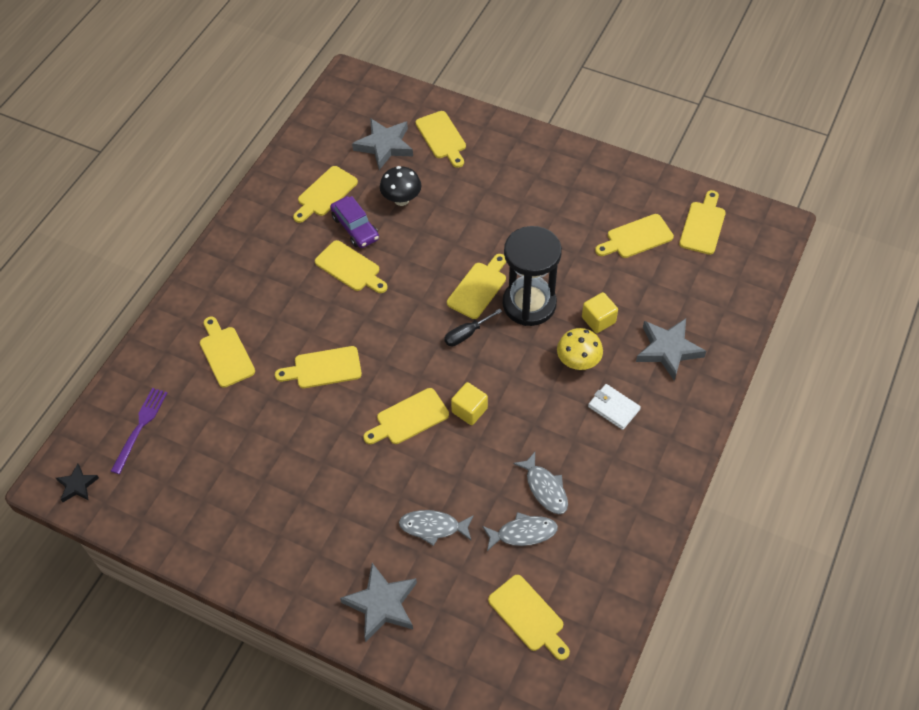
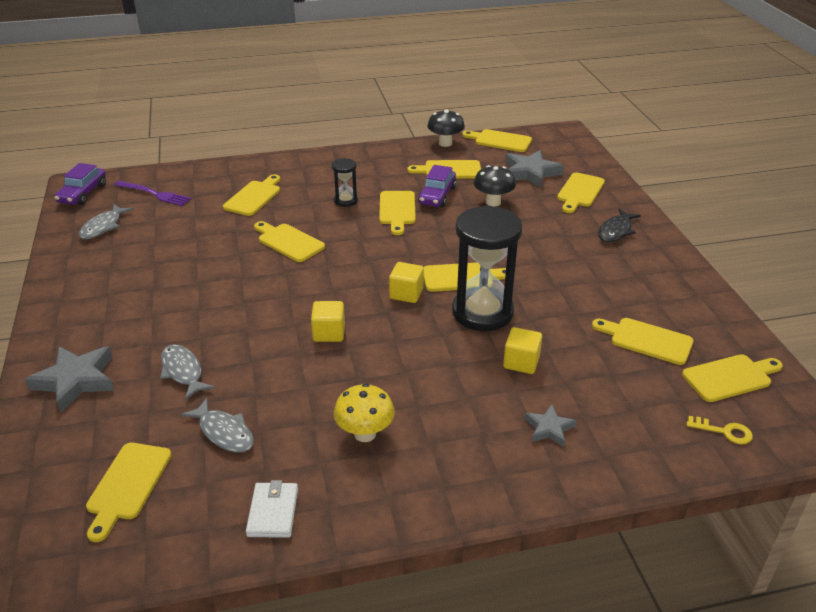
camera: 50 degrees right, 20 degrees down
(77, 485) = (83, 193): black star -> purple car
(140, 427) = (154, 194): purple fork -> purple fork turned 45 degrees clockwise
(279, 166) = (445, 143): none -> black mushroom
(300, 293) = (345, 200): none -> black hourglass
(409, 418) = (285, 304): yellow cutting board -> yellow cutting board (500, 141)
(466, 334) = (406, 293): black screwdriver -> yellow cube
(511, 157) = (616, 231): none -> black fish
(545, 488) = (289, 422): grey fish -> grey fish (103, 227)
(578, 362) = (457, 373): yellow mushroom -> yellow mushroom (365, 434)
(613, 408) = (433, 423): white wallet -> white wallet (273, 512)
(668, 350) = (549, 428): grey star -> grey star, size x0.57
(740, 267) = (724, 431): none -> yellow key

